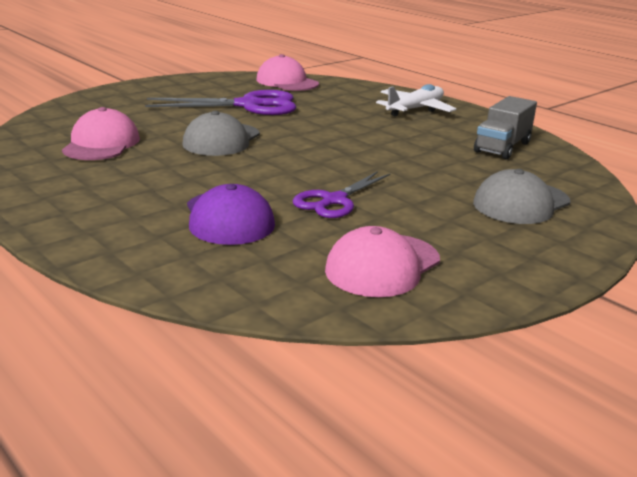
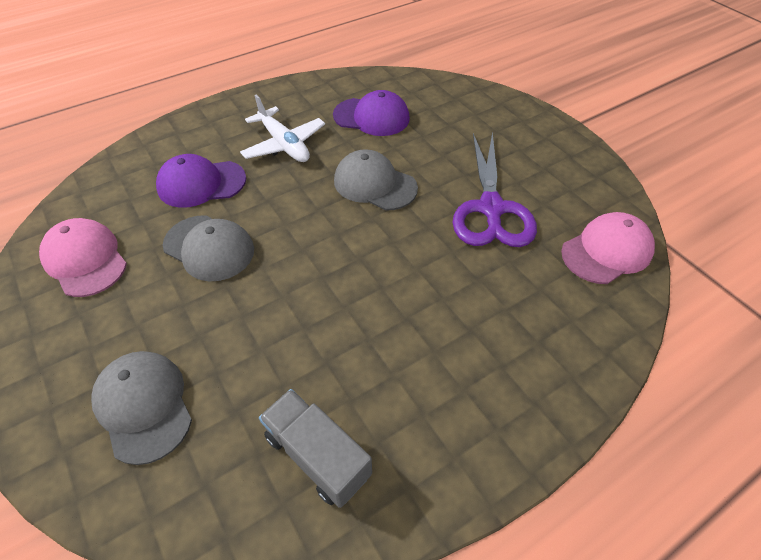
camera: 100 degrees right, 25 degrees up
(101, 144) = (371, 117): pink cap -> purple cap
(334, 200) = (209, 248): purple scissors -> grey cap
(415, 109) = (493, 385): white plane -> white plane (284, 144)

